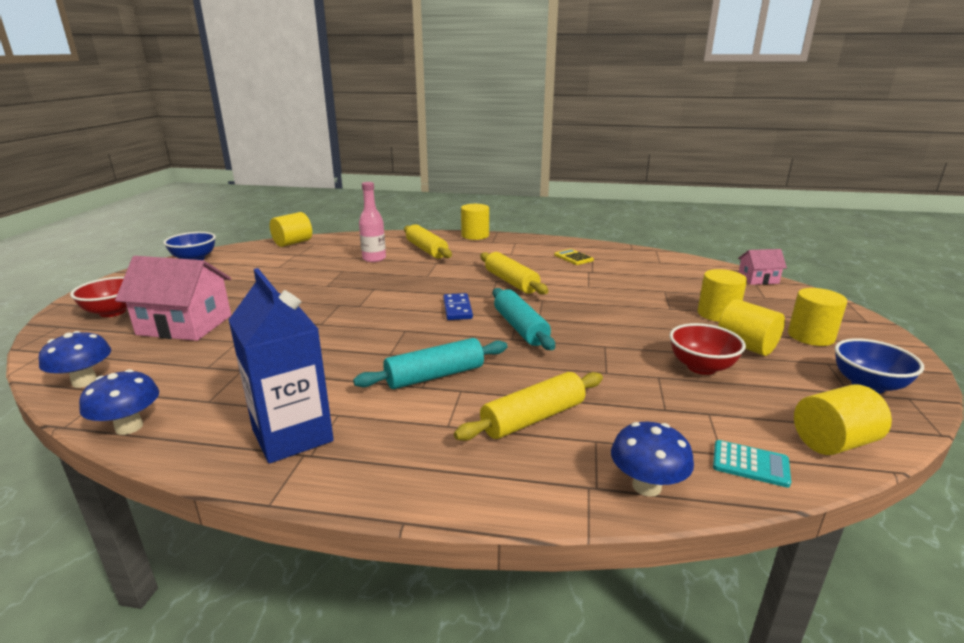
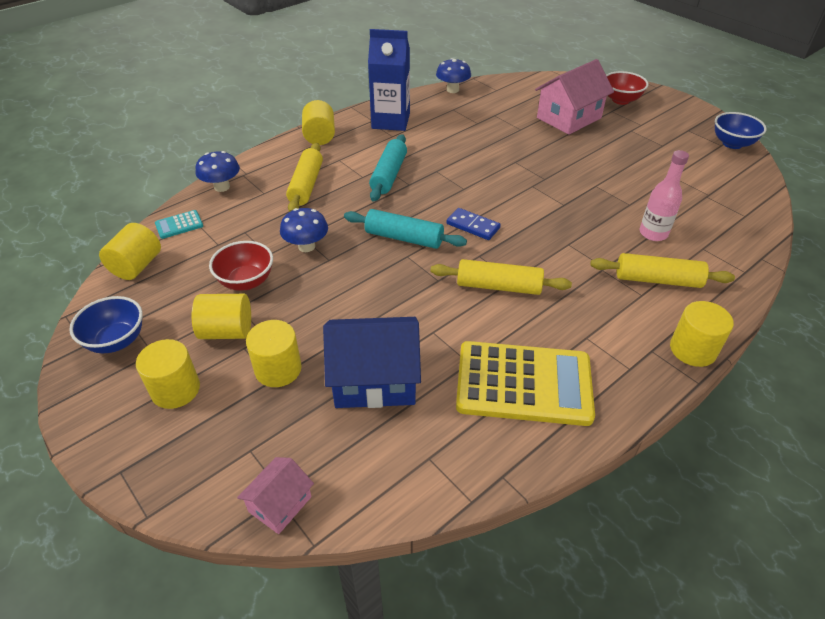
camera: 130 degrees right, 20 degrees up
(84, 381) = (517, 85): blue mushroom -> blue mushroom (306, 246)
(293, 243) = (755, 203): yellow cylinder -> yellow cylinder (320, 136)
(573, 257) = (523, 383): yellow calculator -> yellow calculator, size x2.43
(654, 287) = (374, 379): none -> blue house

